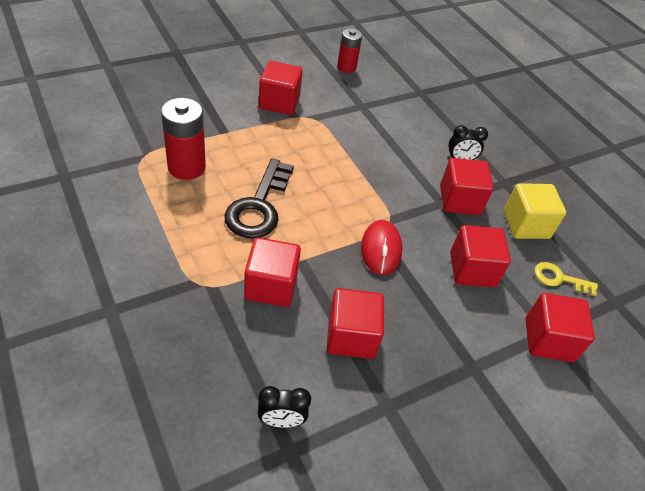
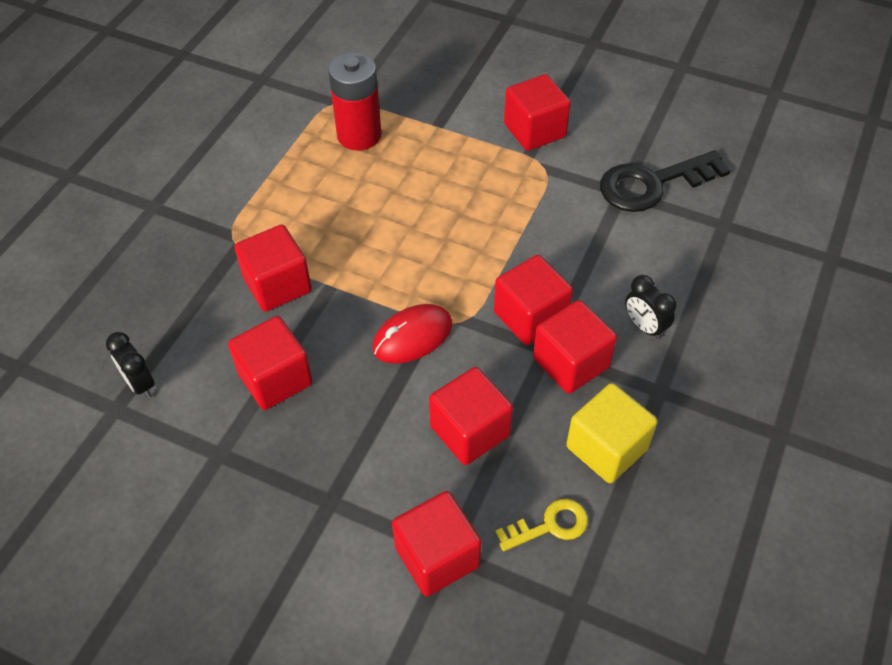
camera: 60 degrees right, 5 degrees up
(259, 205) = (368, 213): black key -> black key (653, 184)
(346, 67) = (673, 139): red battery -> none
(413, 193) = (530, 316): none -> red cube
(559, 279) = (549, 526): yellow key -> yellow key turned 90 degrees clockwise

